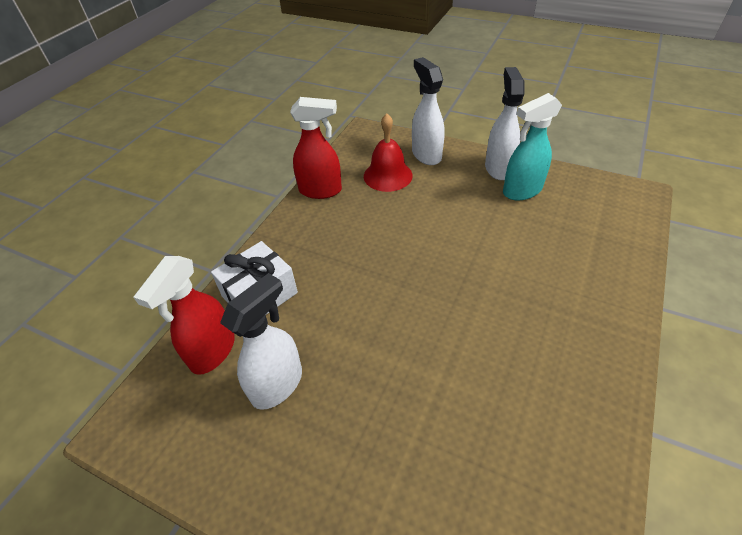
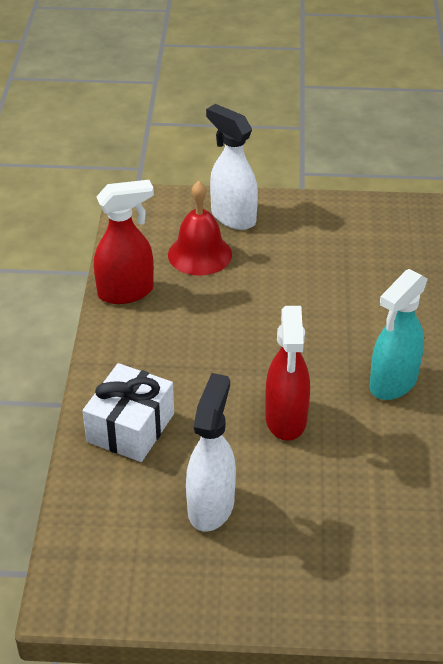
camera: 25 degrees left, 5 degrees down
(212, 352) = (117, 498): red spray bottle -> red spray bottle (286, 419)
(498, 168) = (327, 216): white spray bottle -> none
(521, 191) = (366, 238): turquoise spray bottle -> turquoise spray bottle (392, 383)

